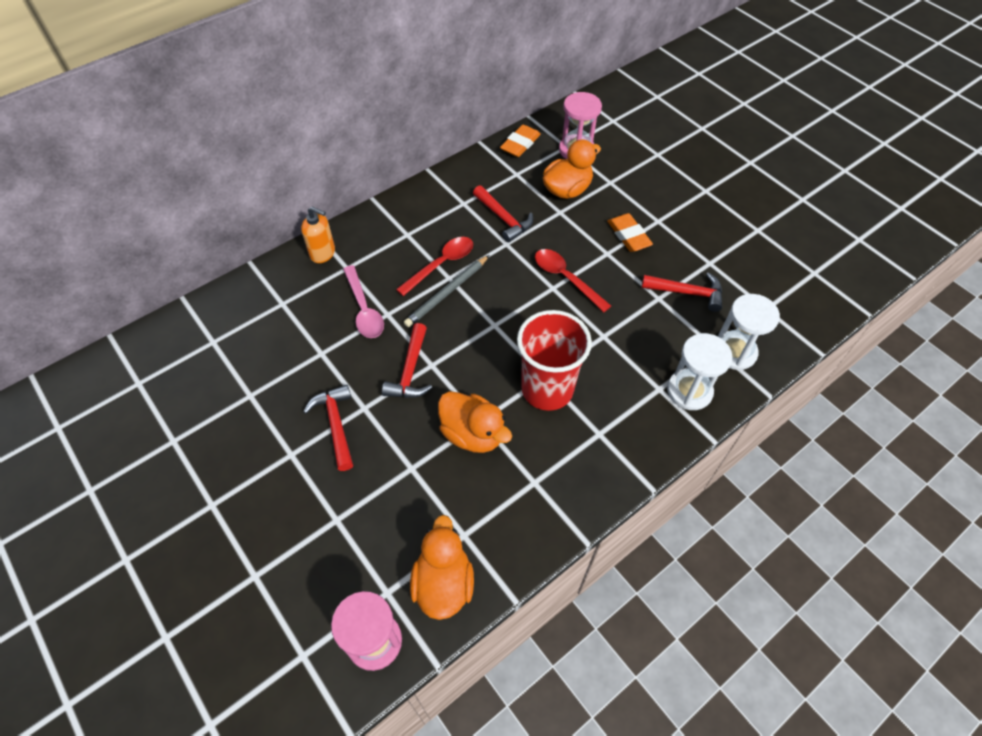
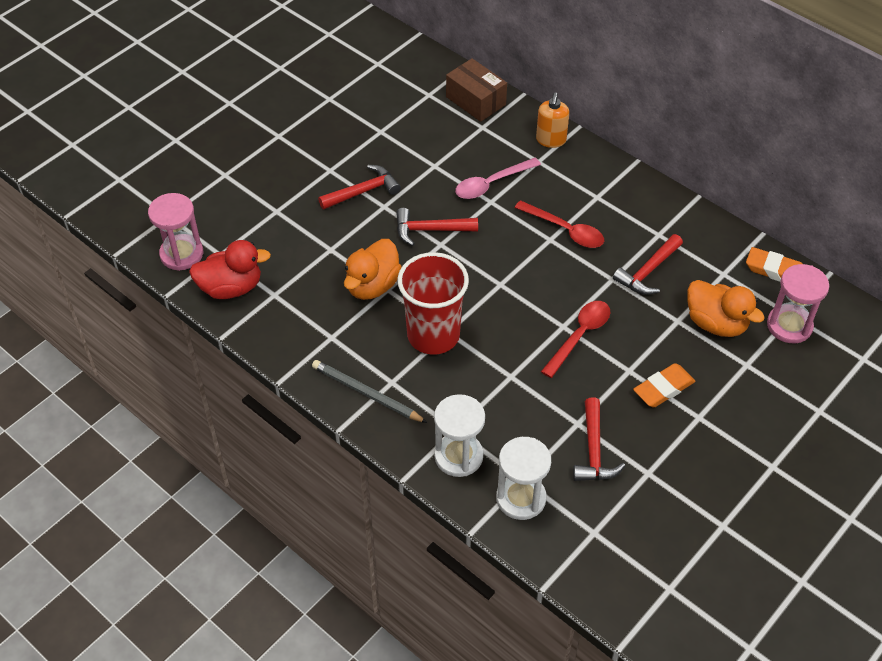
camera: 80 degrees right, 5 degrees down
(242, 302) = (476, 101): none -> brown box
(443, 583) = (231, 288): orange duck -> red duck
(447, 293) = (529, 241): grey pencil -> grey pencil (366, 393)

